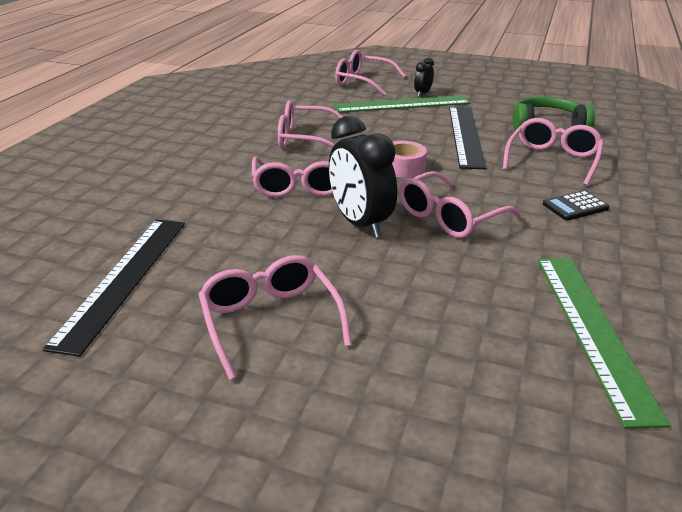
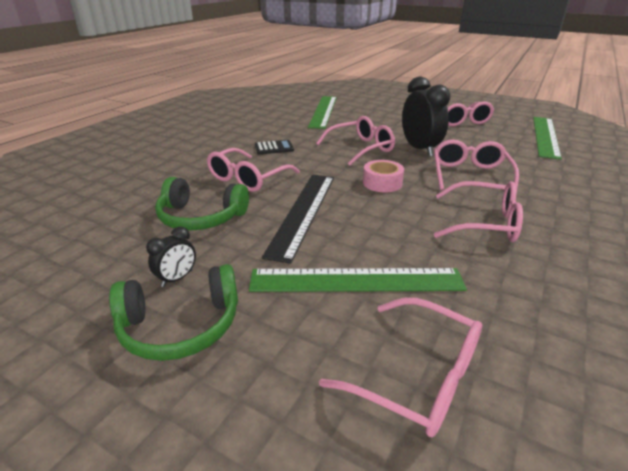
camera: 170 degrees left, 0 degrees up
(124, 279) = (545, 136): black ruler -> green ruler
(422, 93) = (310, 310): black clock -> black clock (177, 278)
(485, 85) = (181, 325): none -> green headphones

